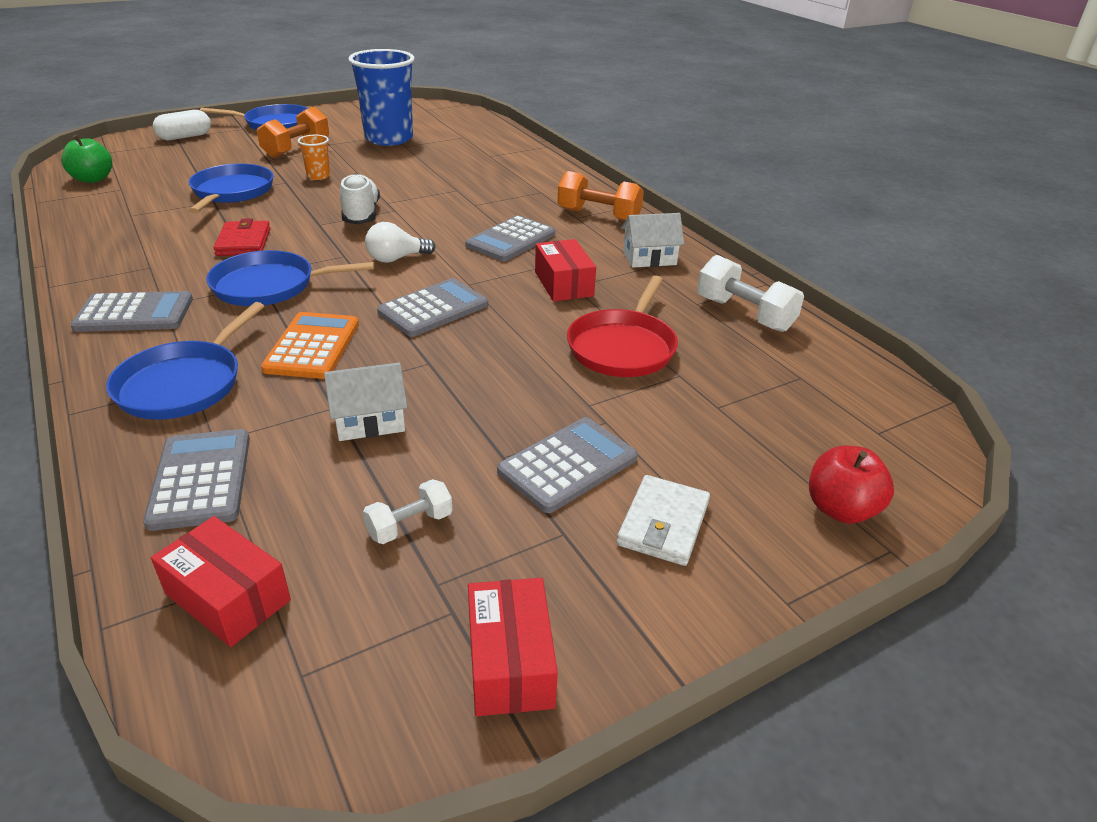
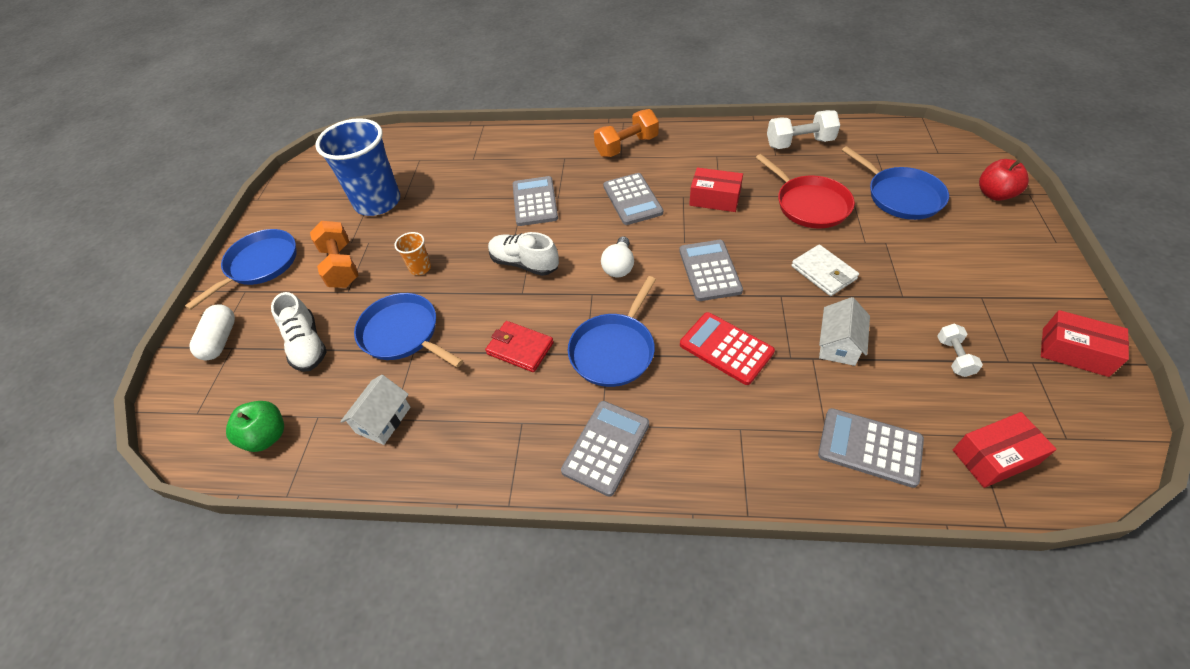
camera: 50 degrees left, 15 degrees up
(184, 384) = (740, 434): blue pan -> blue pan (901, 196)
(197, 164) = (307, 345): none -> white shoe
(312, 346) = (726, 348): orange calculator -> red calculator
(568, 465) = (921, 273): grey calculator -> grey calculator (535, 202)
(649, 258) = (705, 149): white house -> white house (383, 420)
(663, 524) = (986, 257): white wallet -> white wallet (823, 272)

